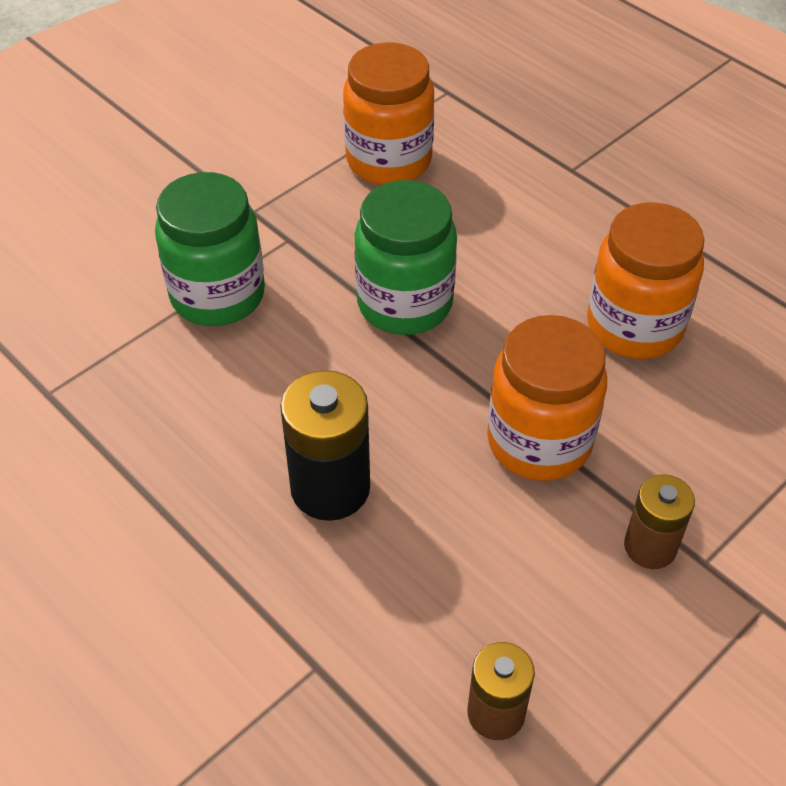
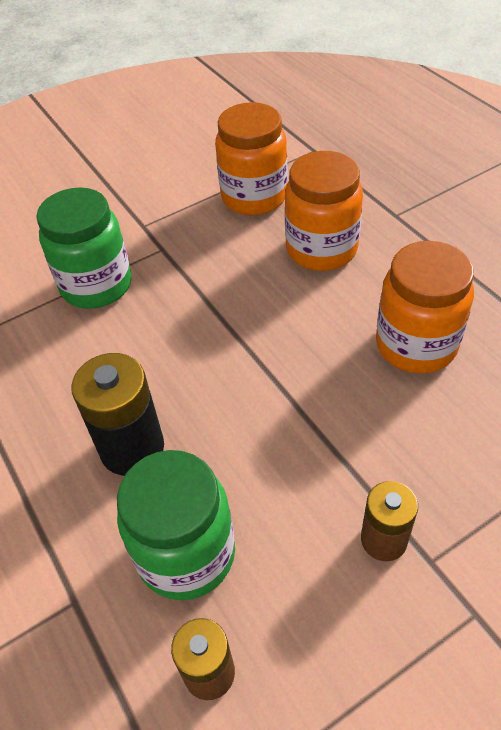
camera: 15 degrees right, 0 degrees up
(404, 303) = (234, 306): green jar -> green jar (186, 554)
(539, 441) = (311, 432): orange jar -> orange jar (321, 249)

